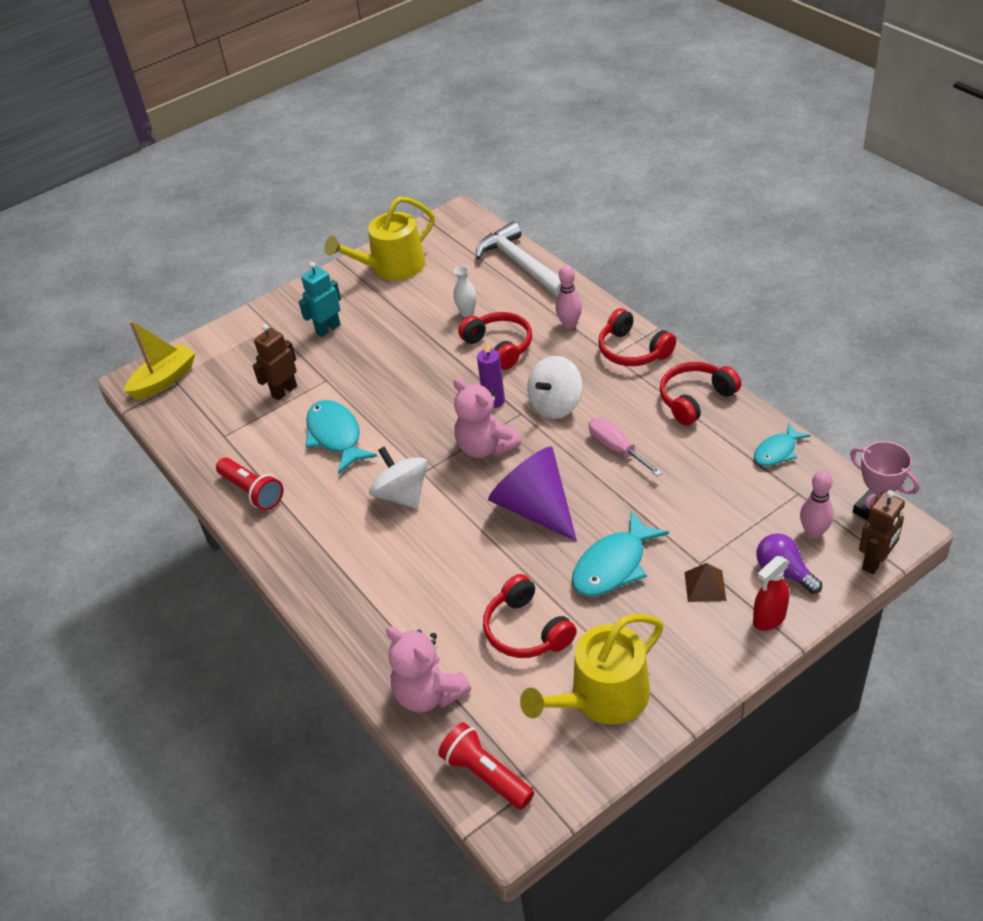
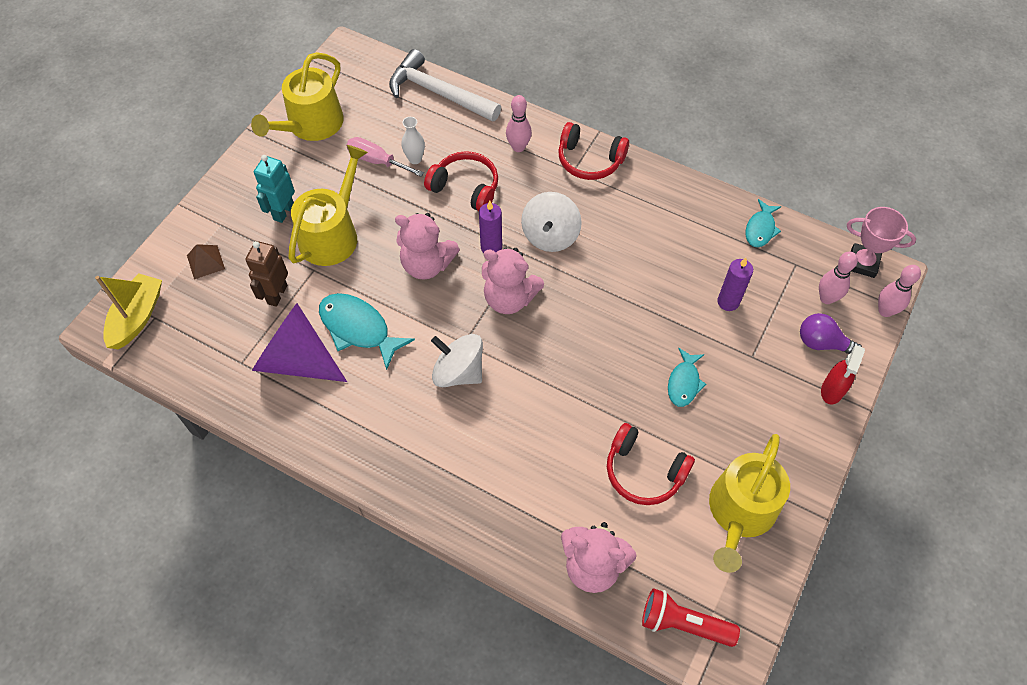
camera: 30 degrees left, 15 degrees up
(252, 492) = (307, 415): red flashlight -> none
(358, 356) = (332, 234): none -> yellow watering can
(426, 400) = (427, 264): none -> pink teddy bear
(535, 508) = (587, 347): purple cone -> purple cone (297, 360)
(613, 565) = (684, 383): turquoise fish -> turquoise fish, size x0.61
(616, 448) = (627, 265): pink screwdriver -> pink screwdriver (377, 161)
(695, 399) = (668, 196): red headphones -> none
(702, 507) = (728, 302): none -> purple candle
(705, 586) = (767, 377): brown pyramid -> brown pyramid (205, 262)
(875, 562) = (885, 311): brown robot -> pink bowling pin

